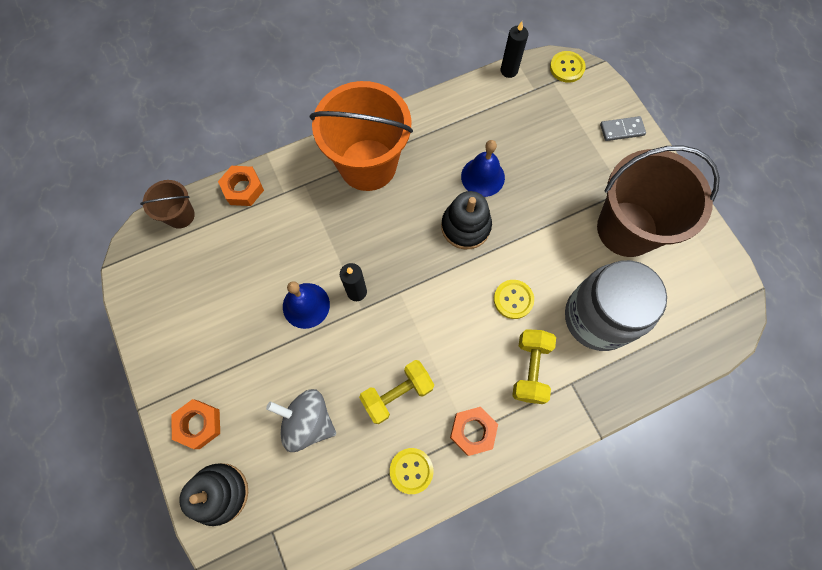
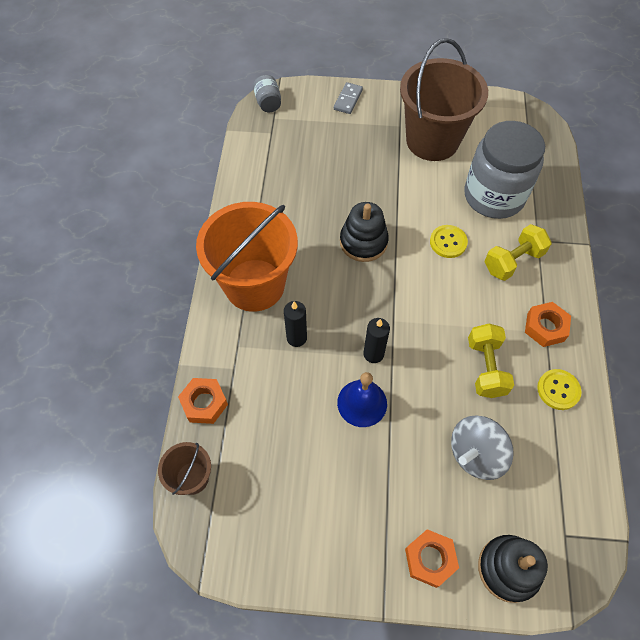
camera: 60 degrees left, 10 degrees down
(482, 177) = (326, 207): blue bell -> none
(509, 70) = (241, 140): black candle -> black candle (296, 338)
(530, 369) = (513, 261): yellow dumbbell -> yellow dumbbell turned 75 degrees counterclockwise
(567, 68) = (268, 103): yellow button -> grey jar

